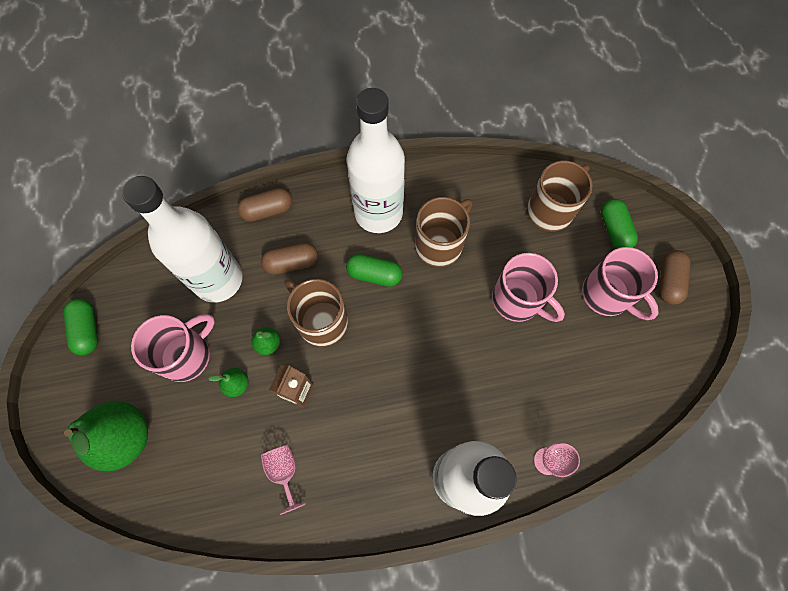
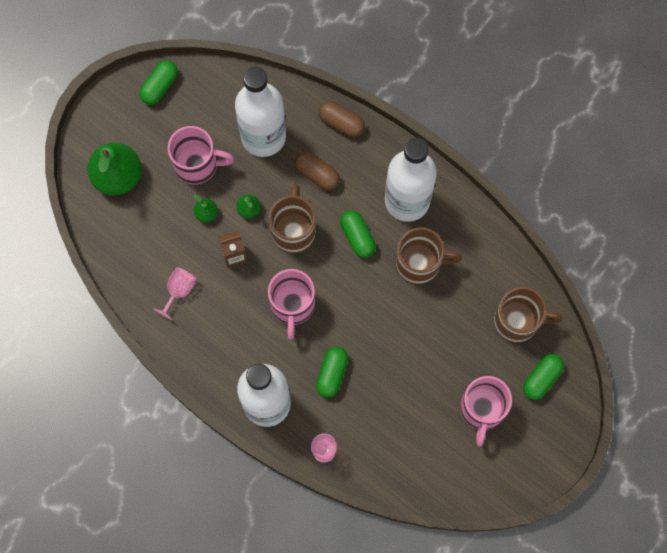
camera: 50 degrees right, 5 degrees up
(478, 394) = (332, 374): none -> green capsule
(518, 300) = (423, 350): pink mug -> pink mug (292, 305)
(668, 281) = (531, 446): brown capsule -> none

